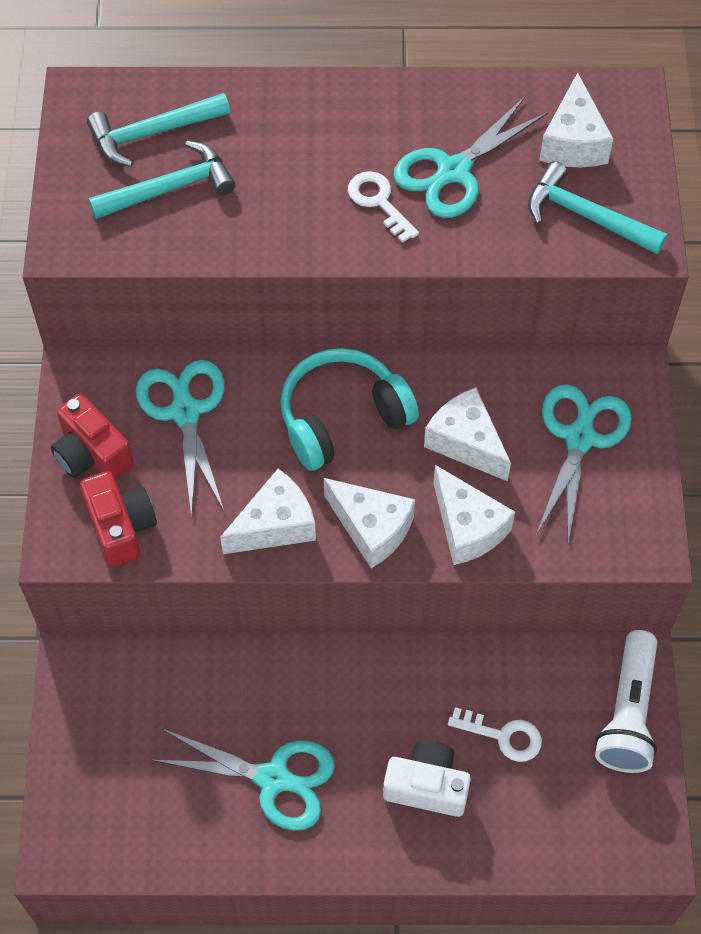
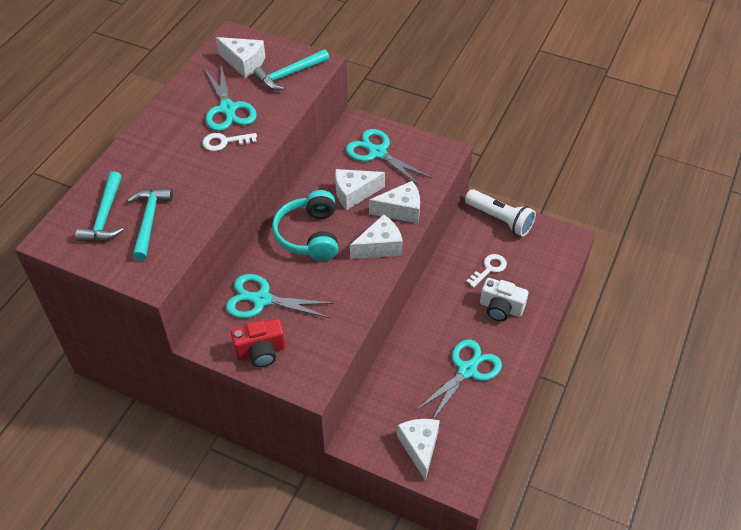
camera: 65 degrees left, 10 degrees down
(121, 527) = (315, 353): red camera -> none
(275, 525) = (355, 285): white cheese -> white cheese (419, 447)
(427, 786) = (501, 308): white camera -> white camera turned 105 degrees counterclockwise

